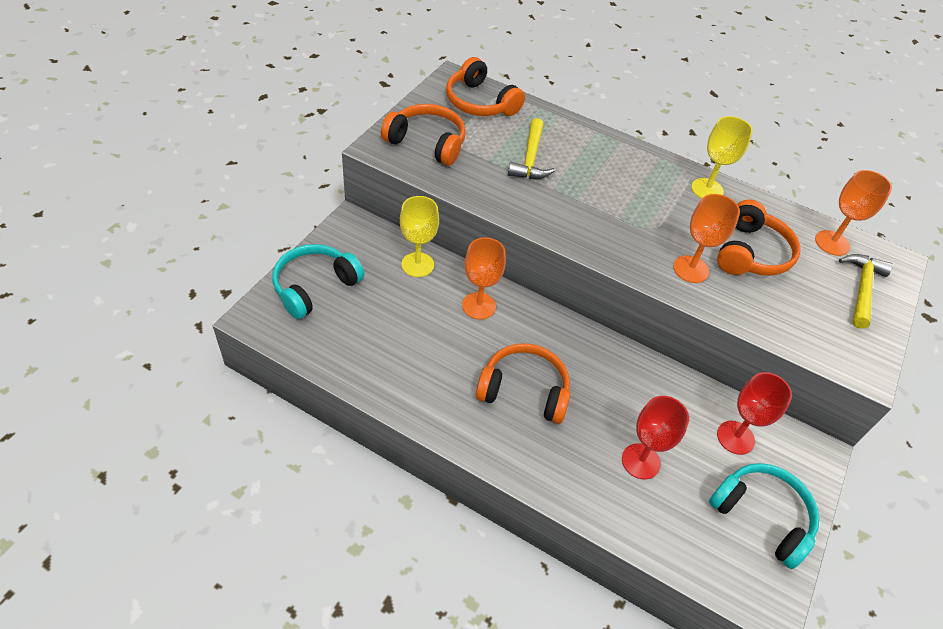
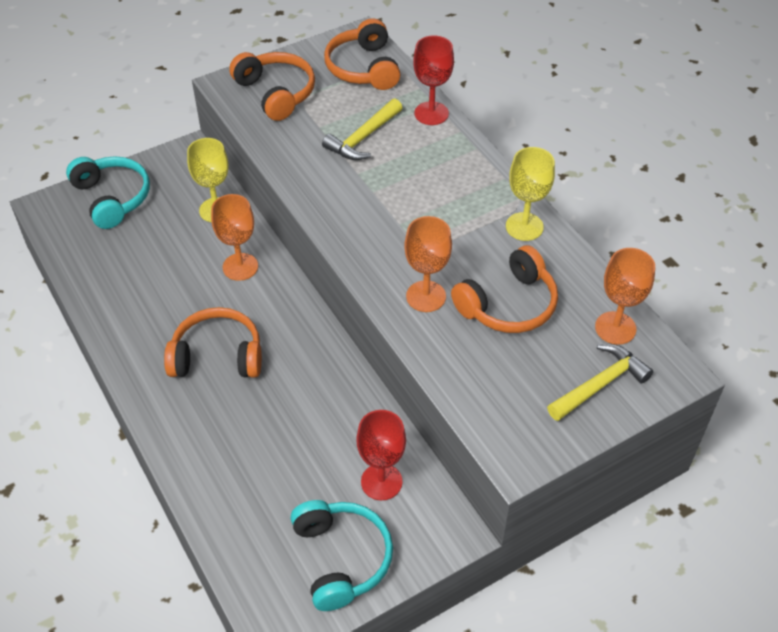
camera: 35 degrees right, 0 degrees up
(314, 286) = (112, 198): turquoise headphones -> turquoise headphones turned 75 degrees clockwise
(524, 390) = (217, 355): orange headphones -> orange headphones turned 45 degrees counterclockwise
(640, 461) = (269, 460): red goblet -> red goblet (431, 113)

